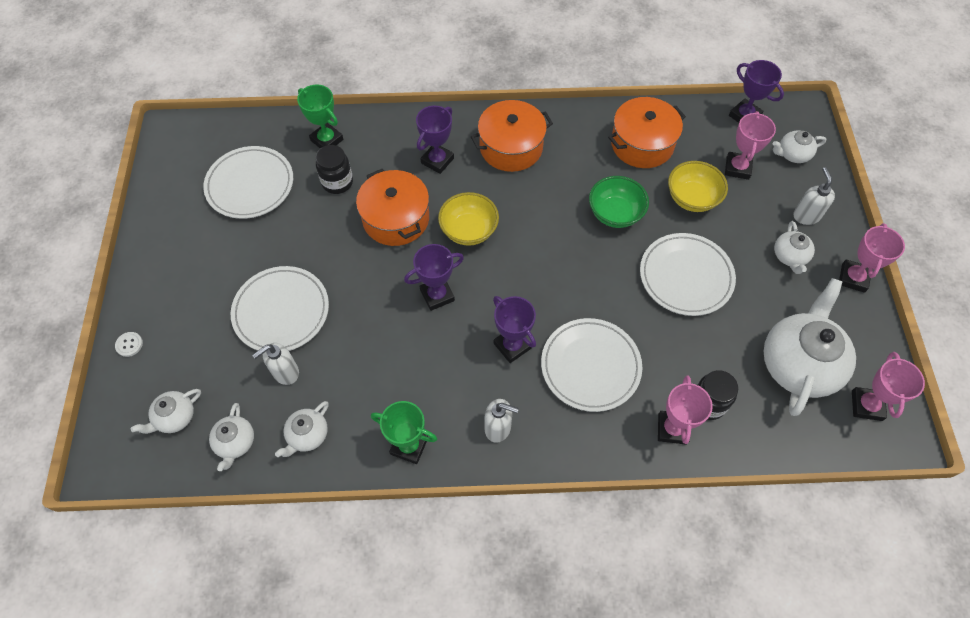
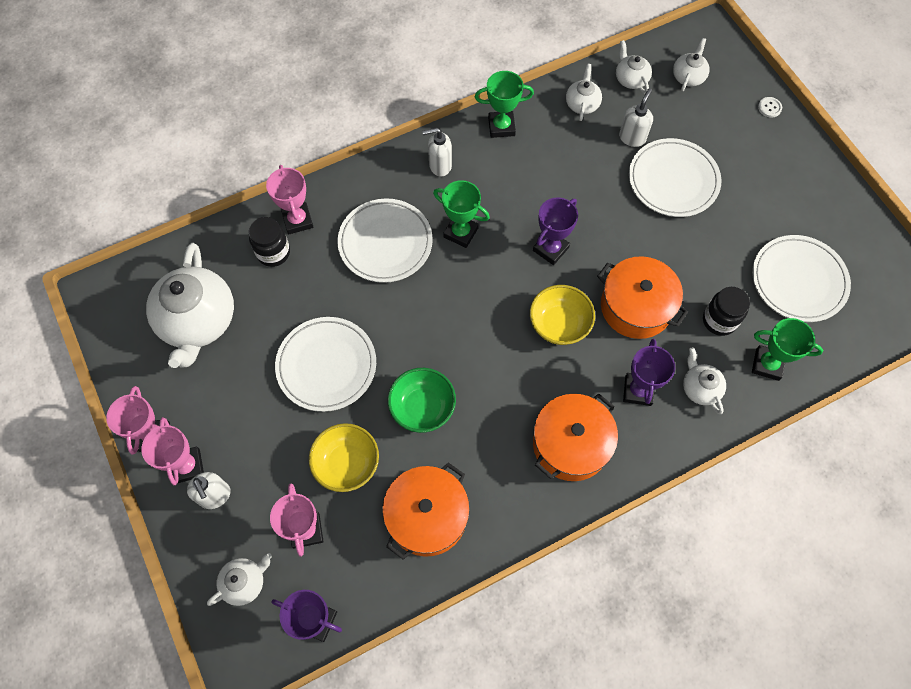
camera: 155 degrees right, 5 degrees up
(512, 346) = (460, 232): purple trophy -> green trophy
(789, 256) = (225, 435): white teapot -> white teapot (700, 388)
(866, 405) = (131, 307): pink trophy -> pink trophy (187, 466)

